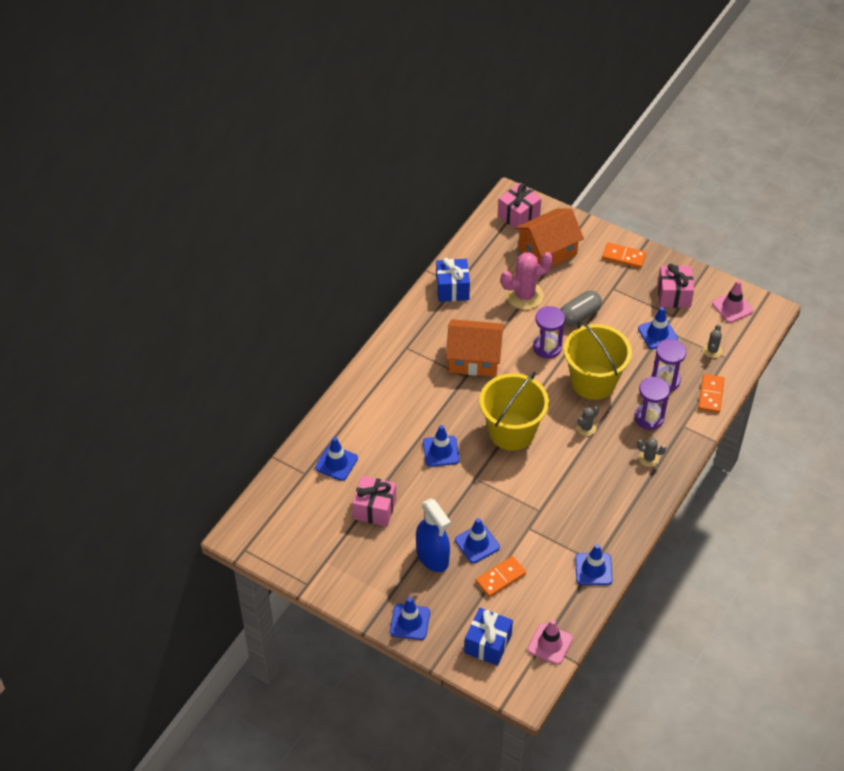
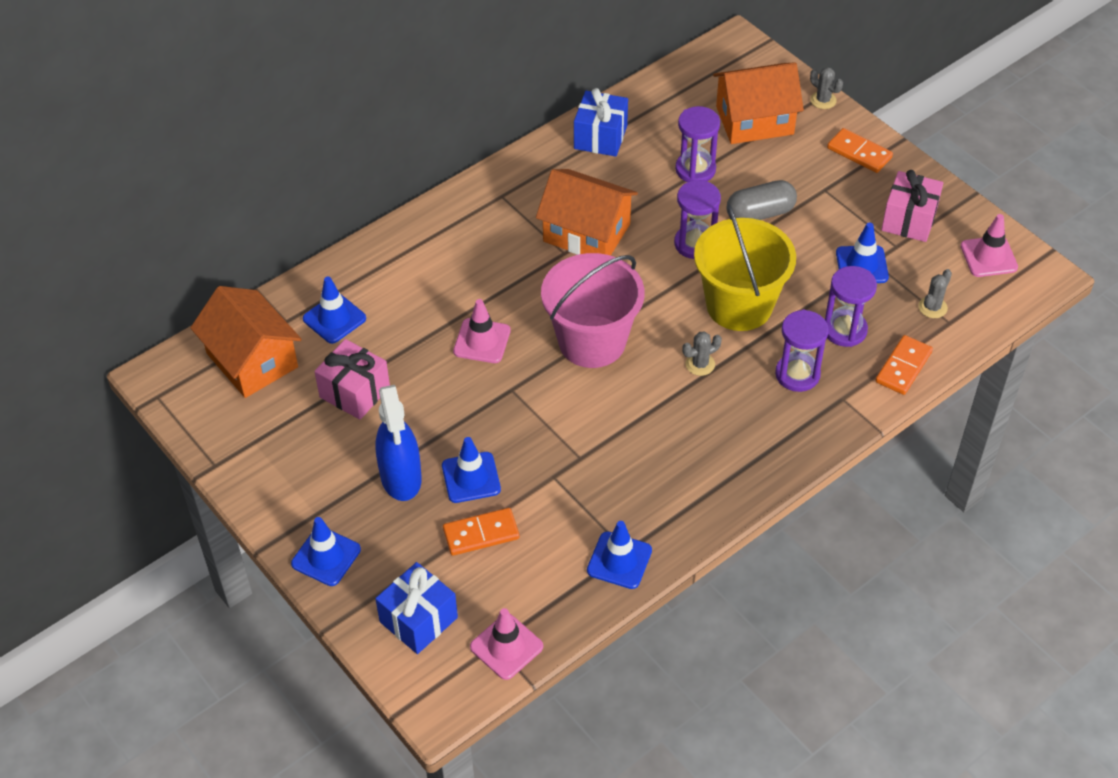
camera: 20 degrees right, 0 degrees up
(296, 507) = (252, 360): none -> orange house
(441, 451) = (482, 341): blue traffic cone -> pink traffic cone
(511, 432) = (592, 341): yellow bucket -> pink bucket
(518, 216) = (736, 67): pink gift -> none
(524, 295) = (695, 169): pink cactus -> purple hourglass
(649, 458) = (771, 430): grey cactus -> grey cactus (823, 100)

